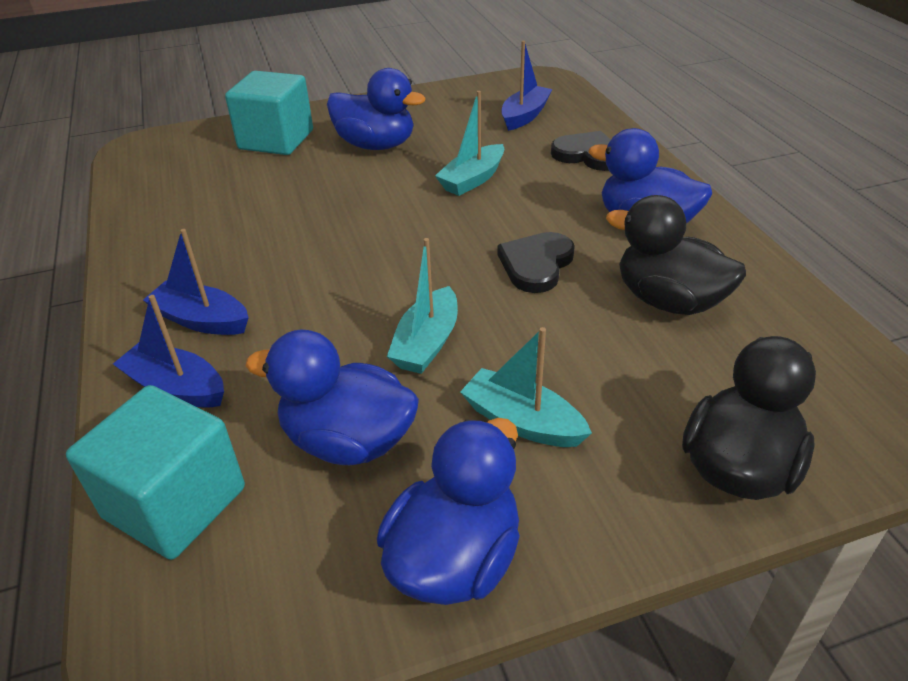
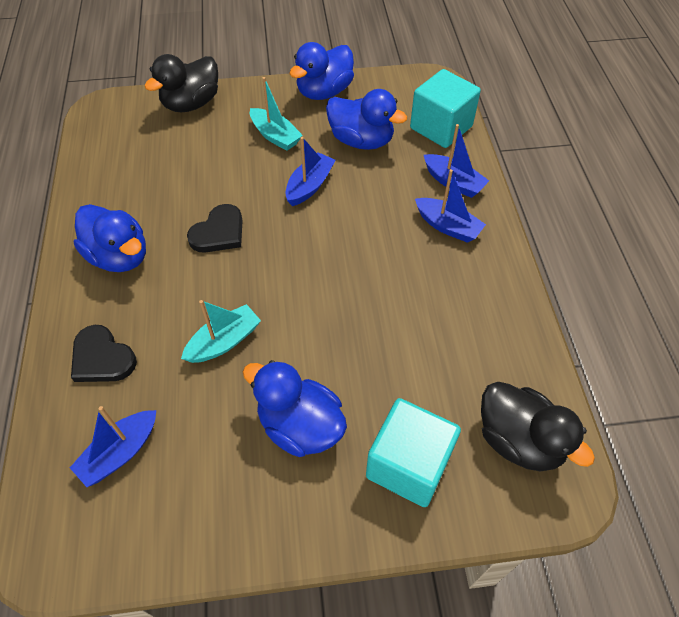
camera: 170 degrees left, 15 degrees up
(427, 343) = (309, 186): turquoise boat -> blue boat
(668, 301) = (155, 189): black duck -> black duck (519, 440)

